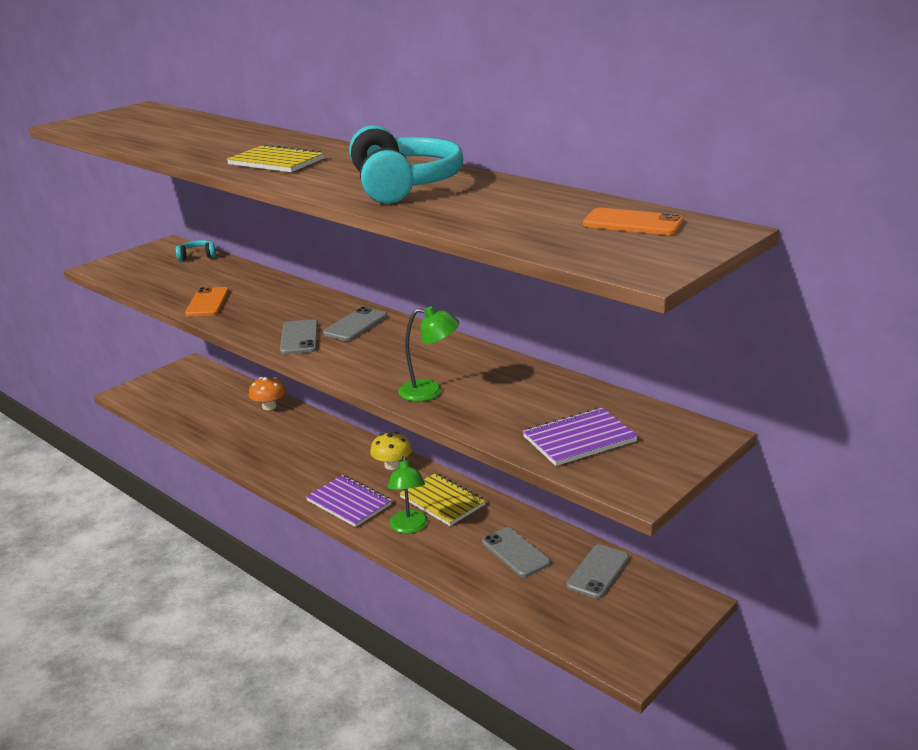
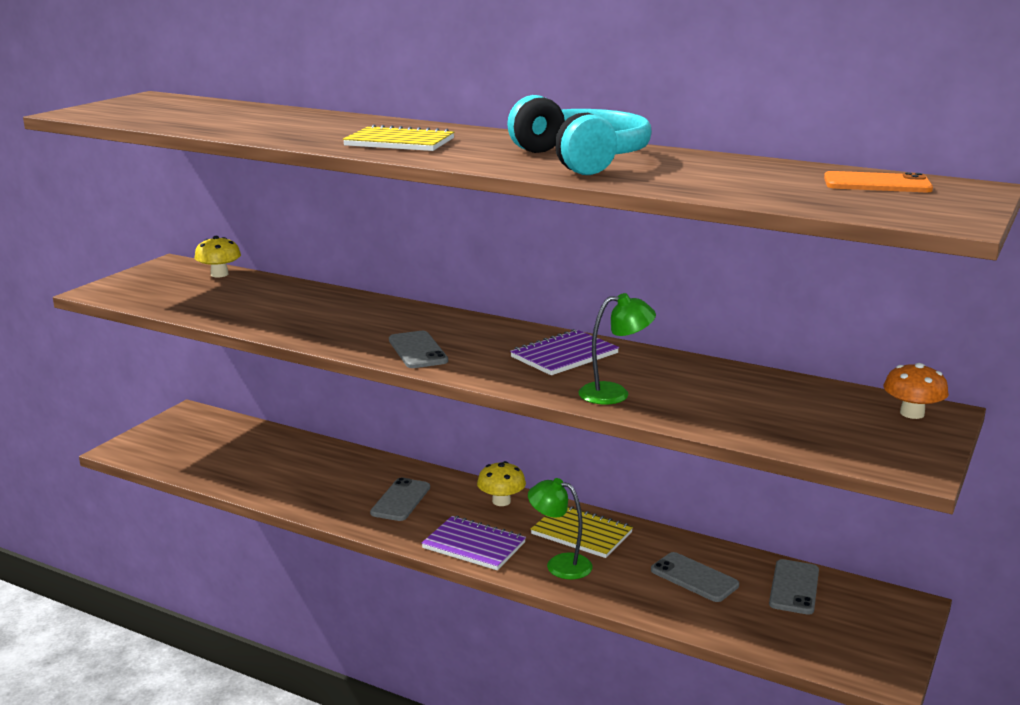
camera: 15 degrees left, 5 degrees down
(197, 256) = (219, 274): turquoise headphones -> yellow mushroom
(207, 302) = (273, 321): orange phone -> none
(269, 406) = (316, 451): orange mushroom -> orange mushroom (912, 413)
(355, 325) = (473, 334): grey phone -> grey phone (400, 500)
(409, 527) = (560, 564): green lamp -> green lamp turned 135 degrees clockwise
(579, 439) = (815, 427): purple notebook -> purple notebook (564, 355)

